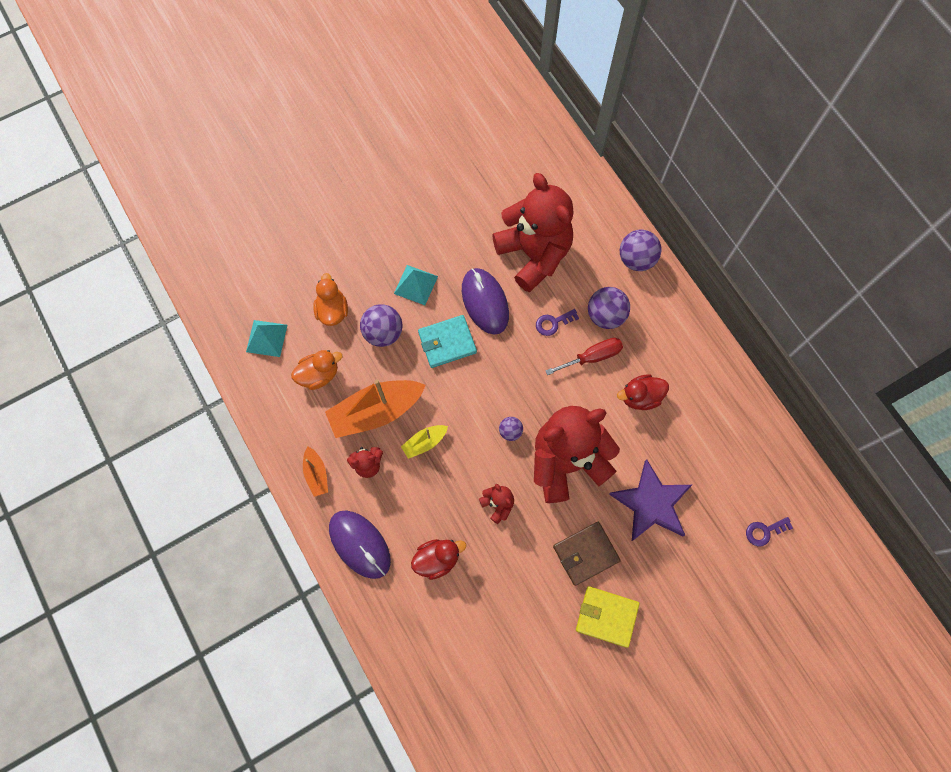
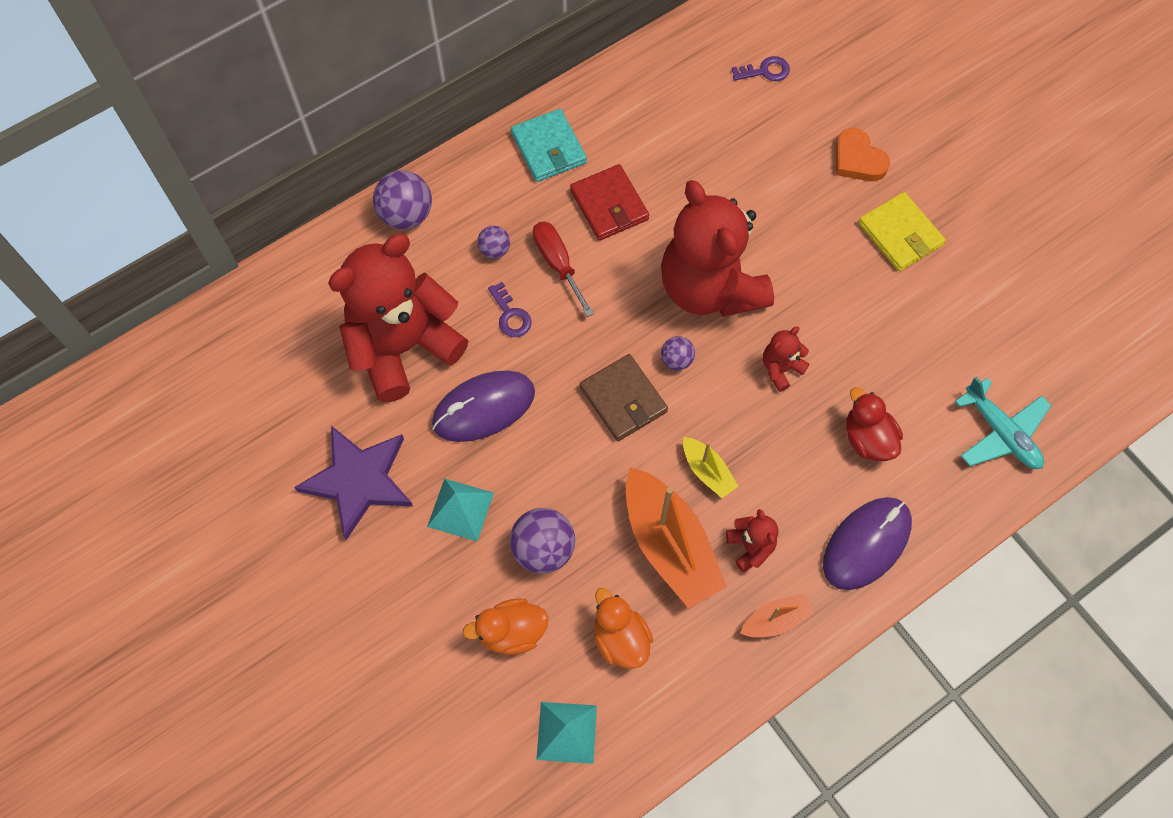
camera: 95 degrees left, 5 degrees down
(432, 662) = (1000, 432): none -> turquoise plane
(447, 342) = (552, 455): turquoise wallet -> turquoise wallet (549, 148)
(586, 554) = (827, 260): brown wallet -> brown wallet (623, 399)
(605, 315) = (494, 250): purple ball -> purple ball, size x0.56
(606, 616) = (900, 234): yellow wallet -> yellow wallet turned 45 degrees counterclockwise
(640, 397) = (609, 205): red duck -> red wallet
(651, 503) = (750, 189): purple star -> purple star (358, 480)
(677, 594) = (857, 160): none -> orange heart
(764, 531) = (765, 71): purple key -> purple key turned 75 degrees counterclockwise

